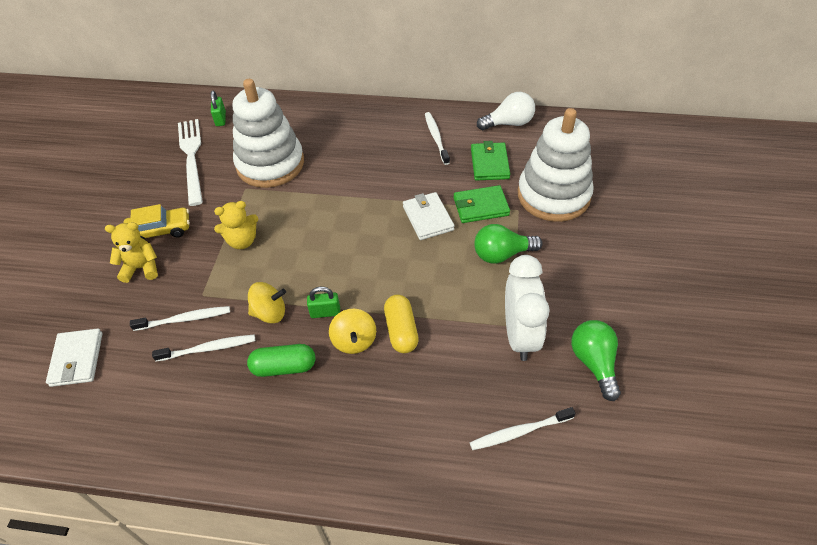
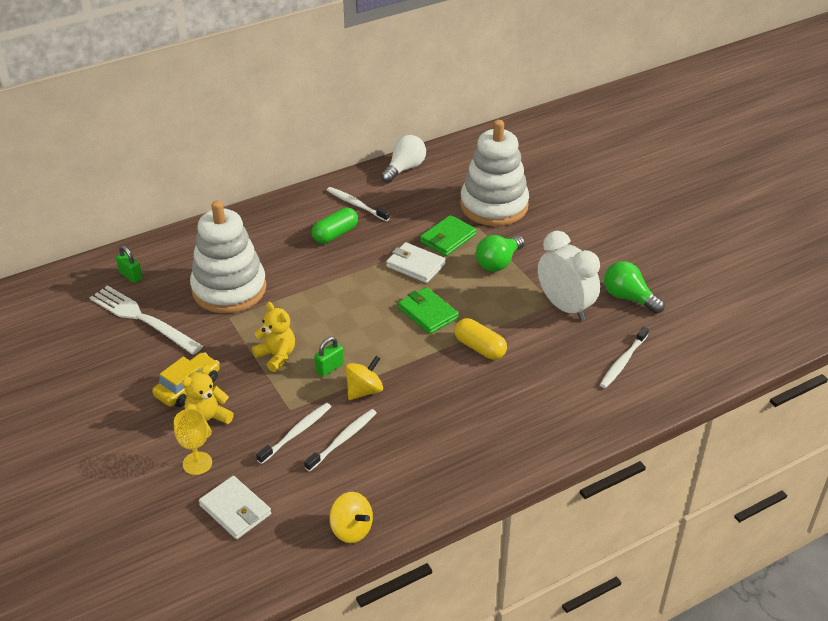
camera: 40 degrees left, 10 degrees down
(98, 300) = (197, 463): none -> yellow goblet
(242, 241) = (276, 356): yellow teddy bear -> yellow teddy bear turned 75 degrees counterclockwise
(284, 367) = (418, 417): green capsule -> green capsule (335, 234)
(325, 312) = (408, 367): green padlock -> green padlock (329, 368)
(354, 341) = (452, 372): yellow spinning top -> yellow spinning top (351, 529)
(489, 164) = (421, 205): green wallet -> green wallet (428, 313)

